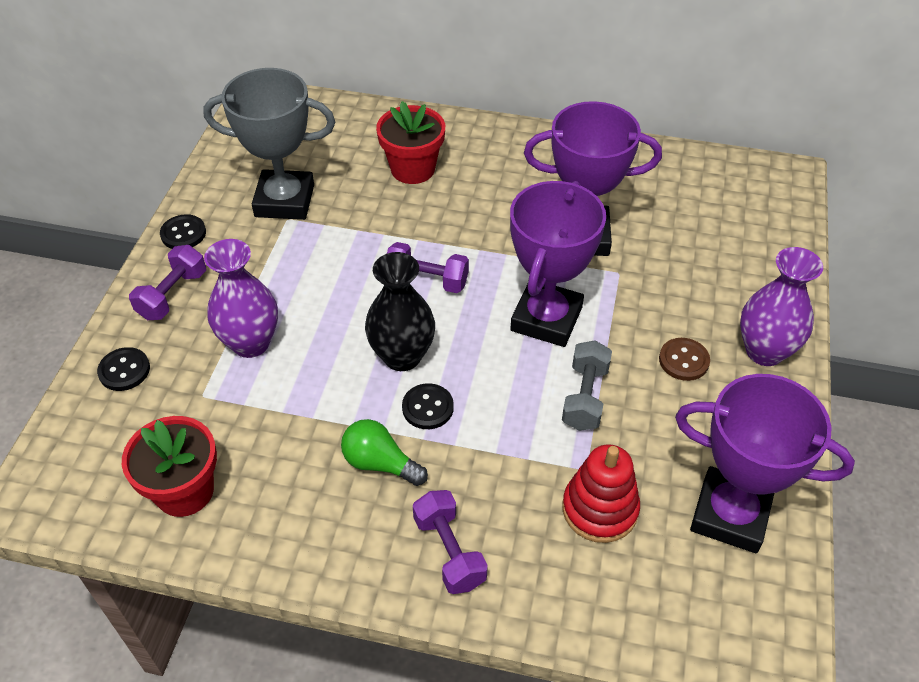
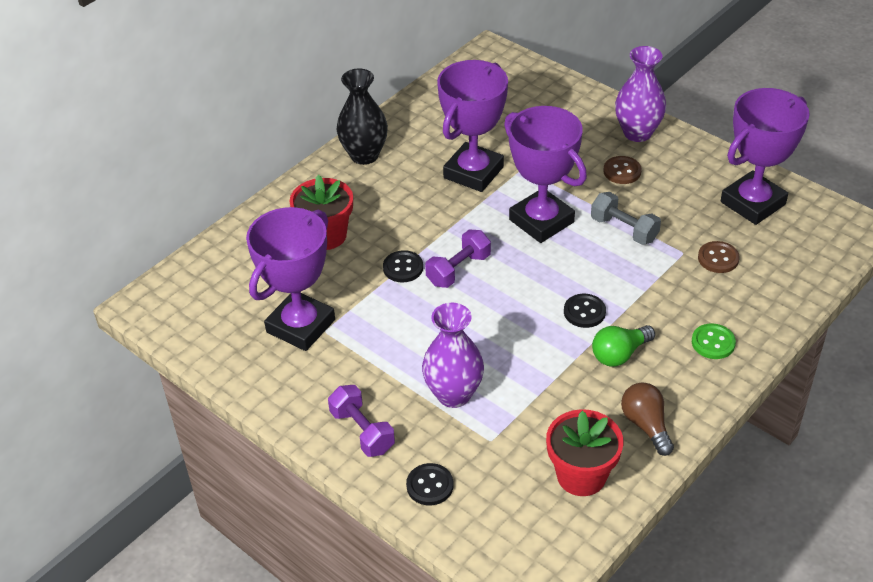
camera: 60 degrees left, 5 degrees down
(183, 233) = (289, 405): black button -> black button (403, 268)
(283, 526) = (646, 425): none -> brown light bulb
(284, 201) = (300, 326): grey trophy -> purple trophy
(402, 356) = (526, 309): black vase -> black vase (364, 155)
(449, 551) = (713, 342): purple dumbbell -> green button
(600, 509) = (718, 258): red stacking toy -> brown button

